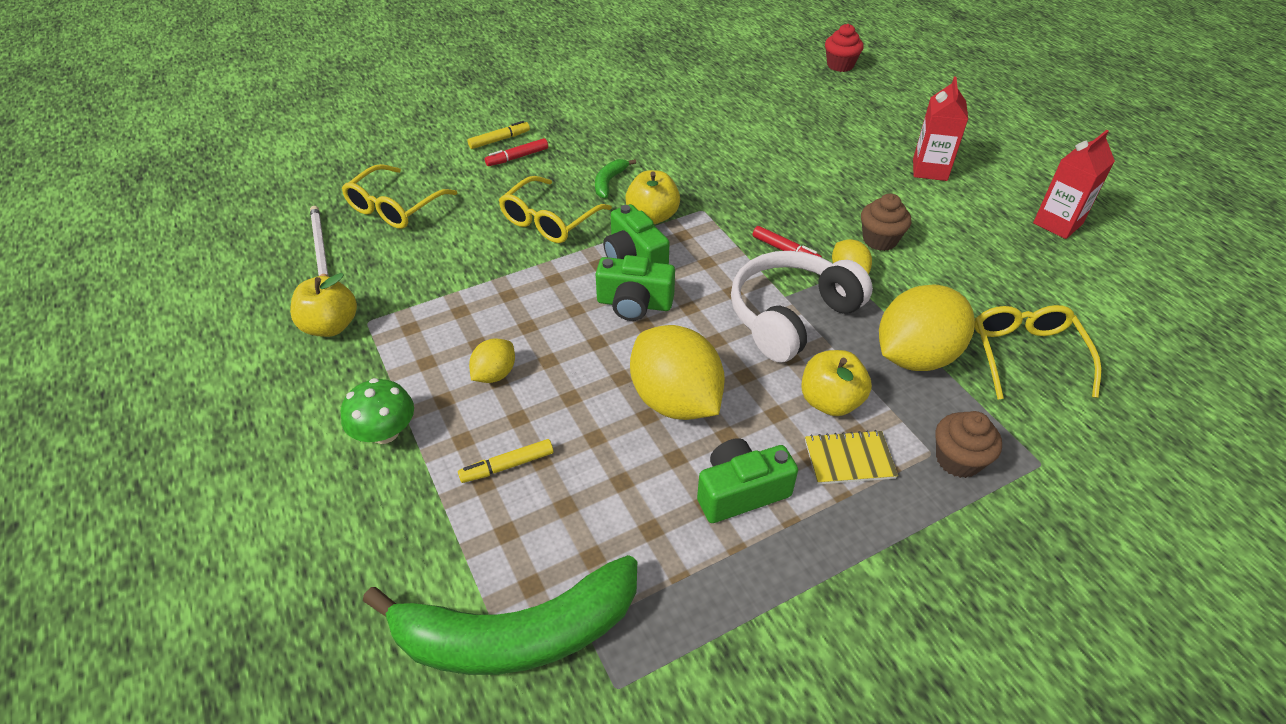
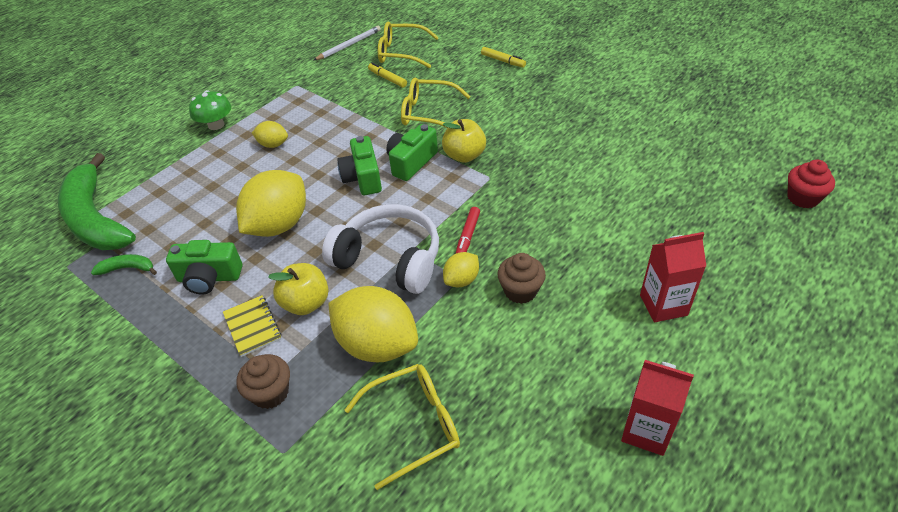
camera: 70 degrees right, 0 degrees up
(331, 326) = (287, 75): yellow apple -> none
(507, 466) = (204, 175): yellow marker -> yellow marker (387, 79)
(517, 157) = (488, 75): red marker -> none
(609, 182) = (490, 123): green banana -> green banana (128, 268)
(740, 492) = (209, 278): green camera -> green camera turned 135 degrees clockwise

